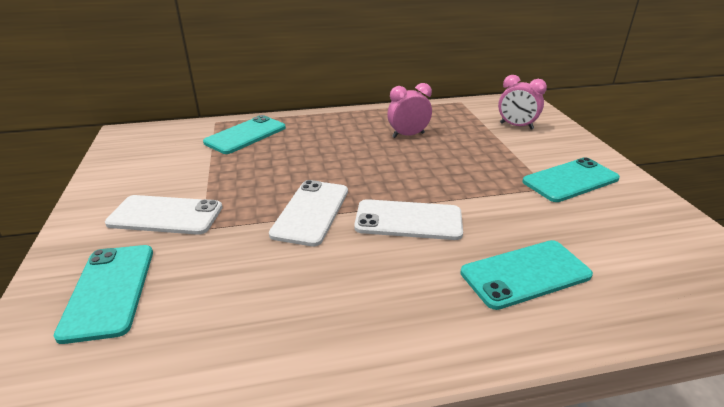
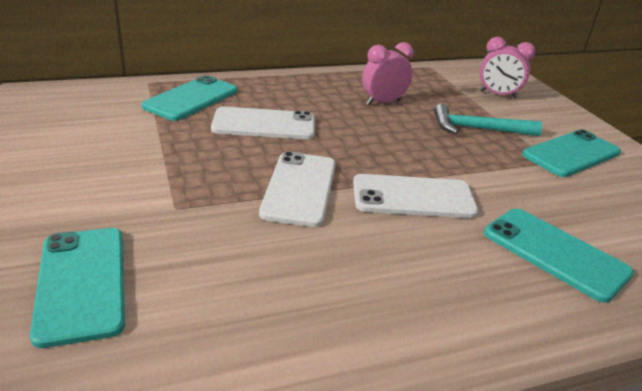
camera: 10 degrees left, 0 degrees up
(165, 215) = (123, 193): white phone -> white phone (264, 124)
(487, 158) = (478, 129): none -> turquoise hammer
(525, 274) = (555, 253): turquoise phone -> turquoise phone turned 75 degrees clockwise

